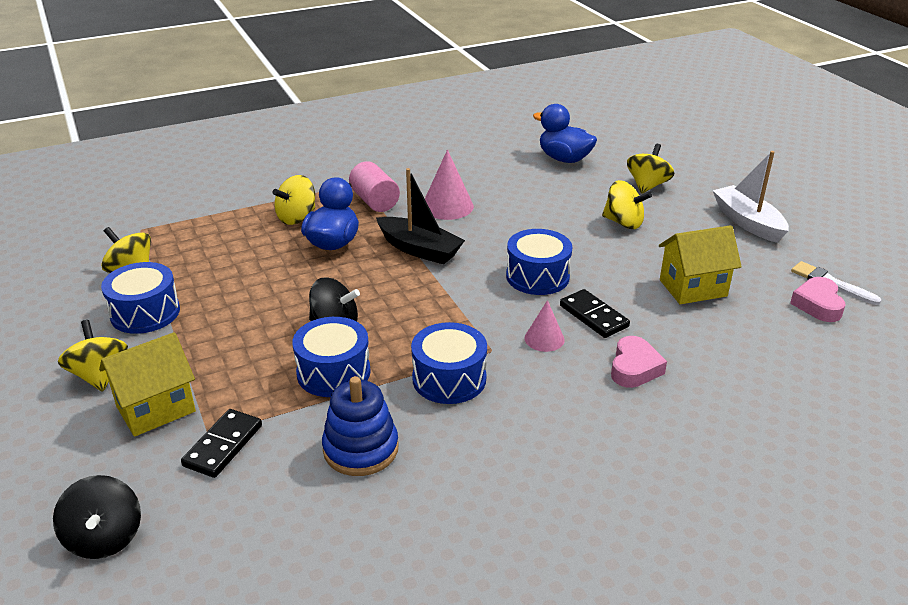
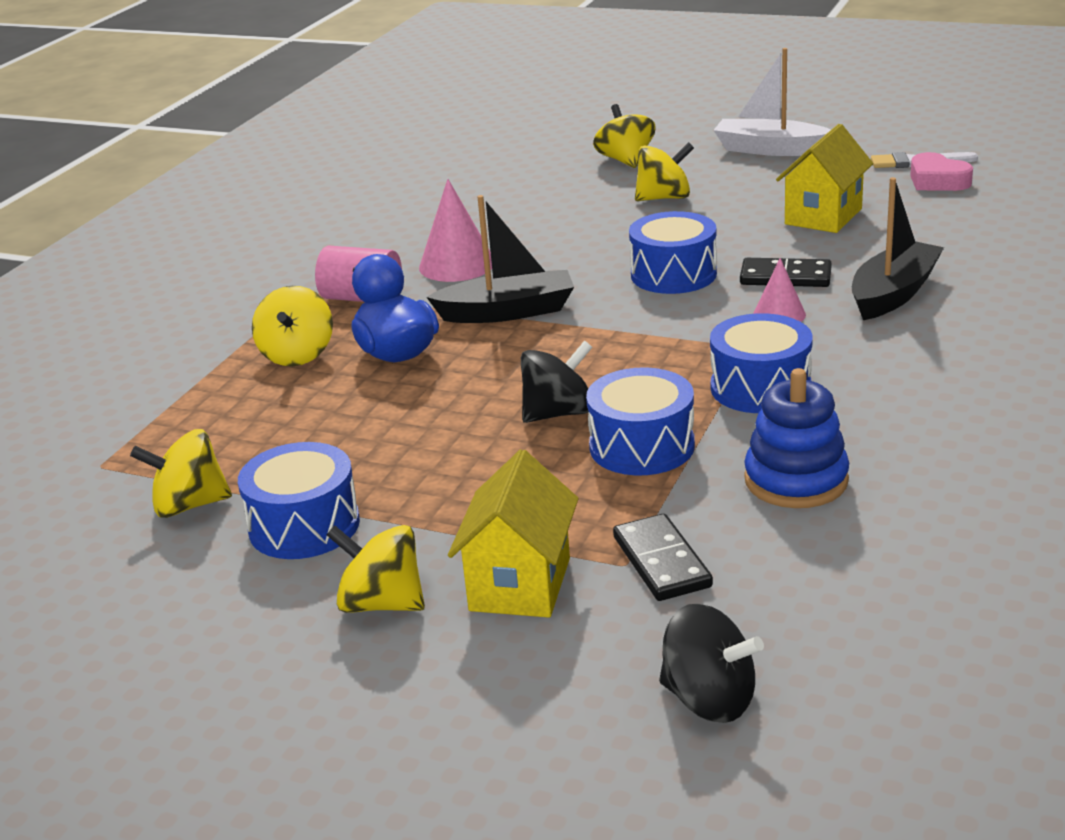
camera: 40 degrees left, 5 degrees down
(564, 159) = (496, 174): blue duck -> none
(634, 368) = (893, 294): pink heart -> black boat

